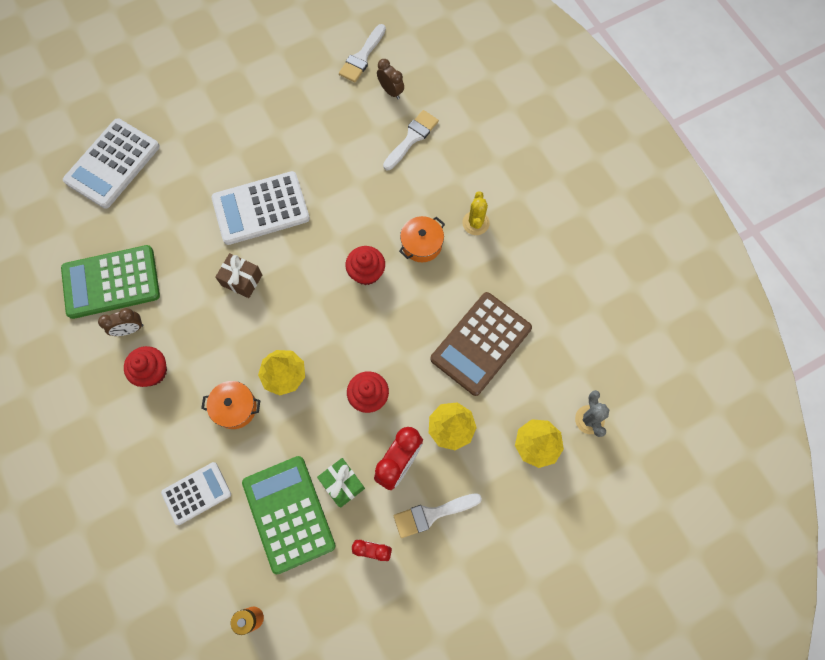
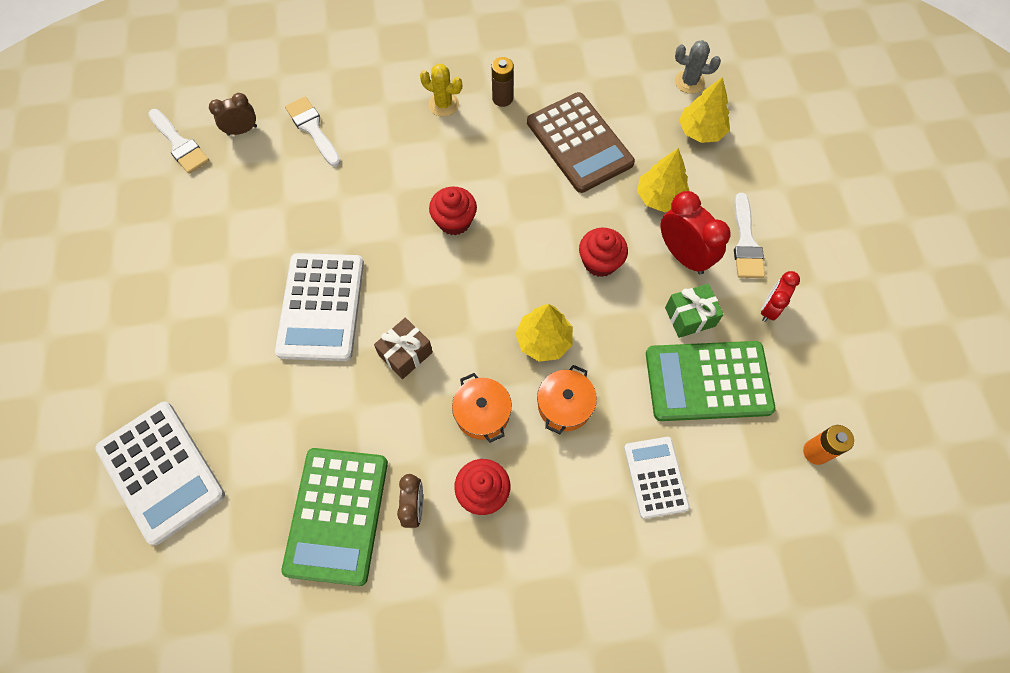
camera: 70 degrees left, 5 degrees down
(421, 244) = (445, 159): orange pot -> orange pot (482, 413)
(501, 266) = (502, 98): none -> brown battery

